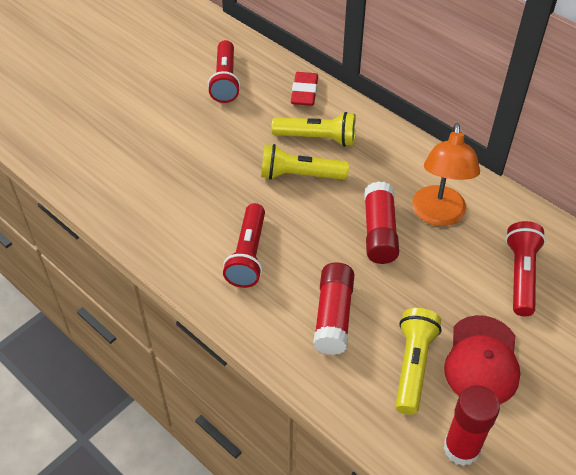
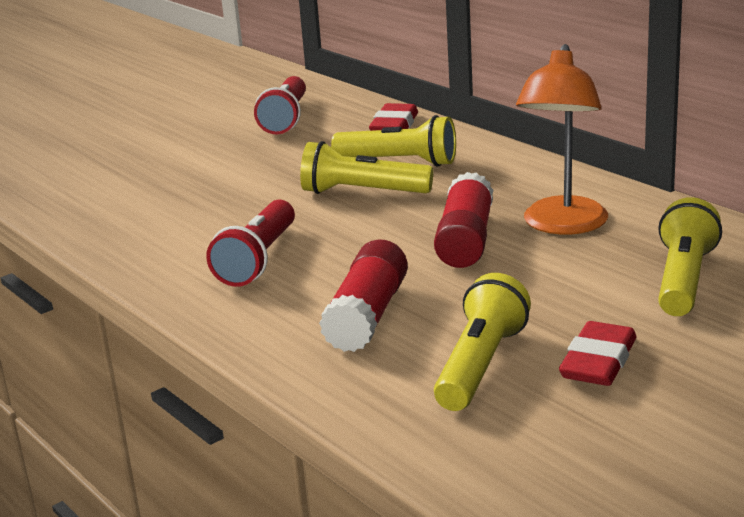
camera: 10 degrees right, 25 degrees down
(461, 448) = (539, 452): red glue stick -> none
(482, 361) = (598, 362): red cap -> red eraser
(521, 275) = (683, 280): red flashlight -> yellow flashlight

